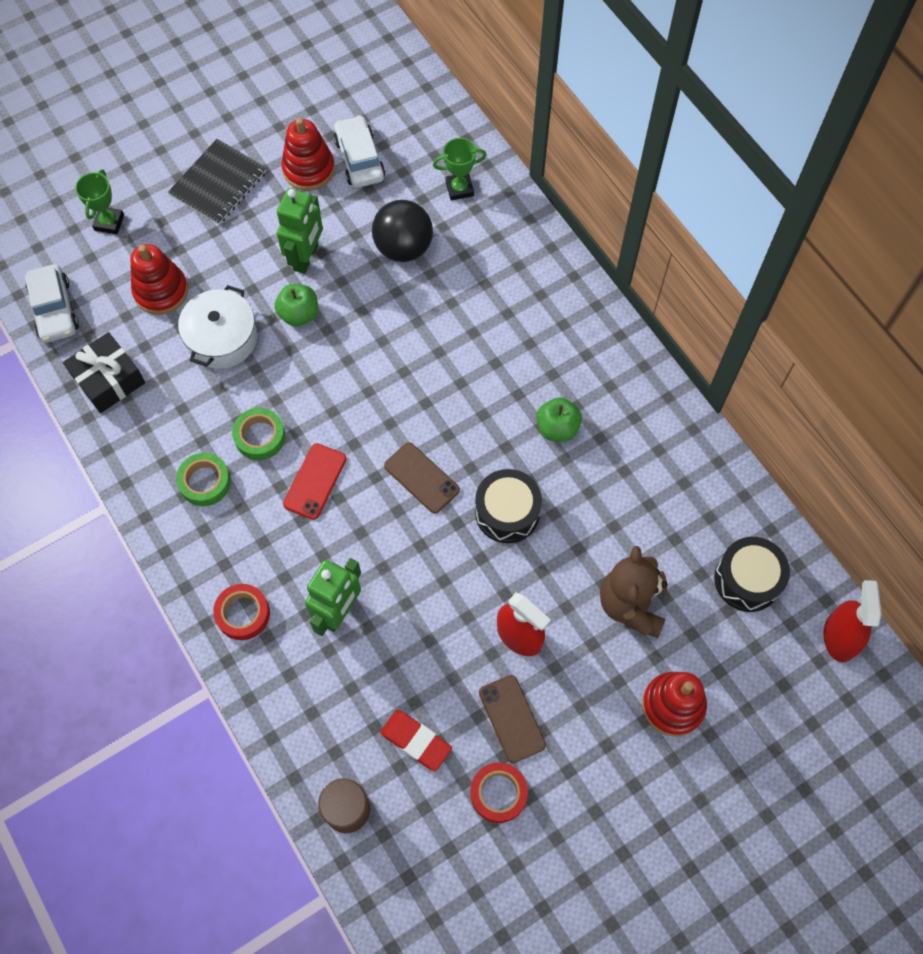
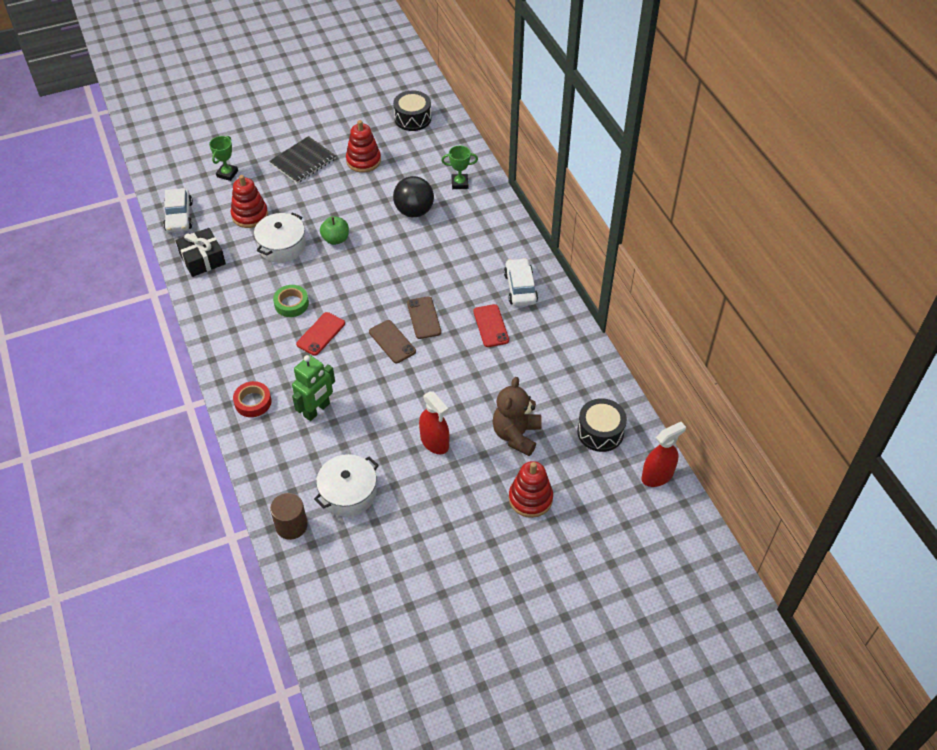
camera: 10 degrees right, 15 degrees down
(205, 482) = (248, 324): green tape -> none
(306, 257) = (349, 209): green robot -> none
(359, 159) = (398, 159): white car -> white car (520, 288)
(416, 741) = (348, 493): red eraser -> white pot
(498, 793) = (396, 532): red tape -> none
(507, 512) = (444, 369): black drum -> black drum (412, 118)
(512, 718) = (417, 489): brown phone -> brown phone (424, 318)
(557, 428) = (491, 326): green apple -> red phone
(839, 637) = (657, 476): red spray bottle -> red spray bottle turned 45 degrees clockwise

